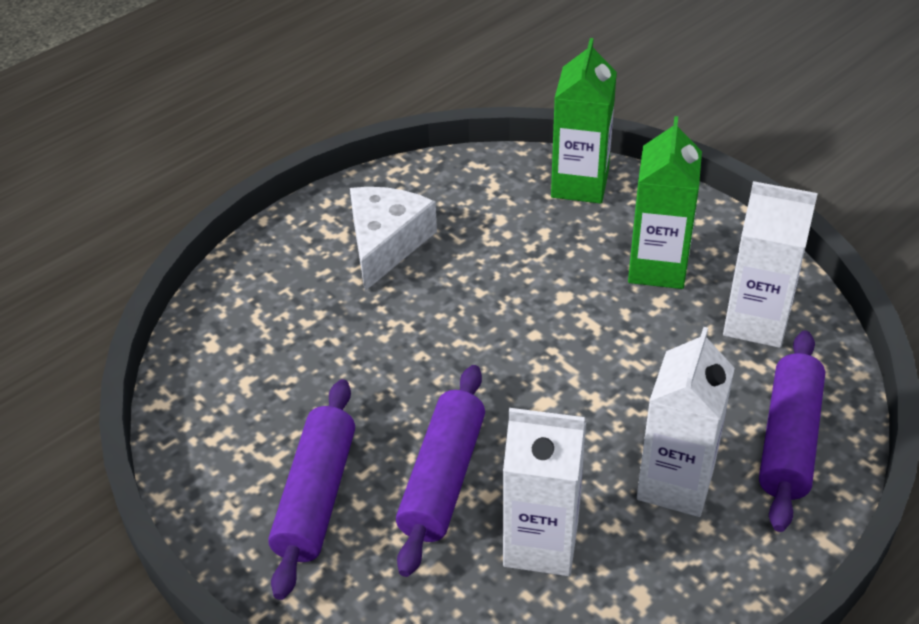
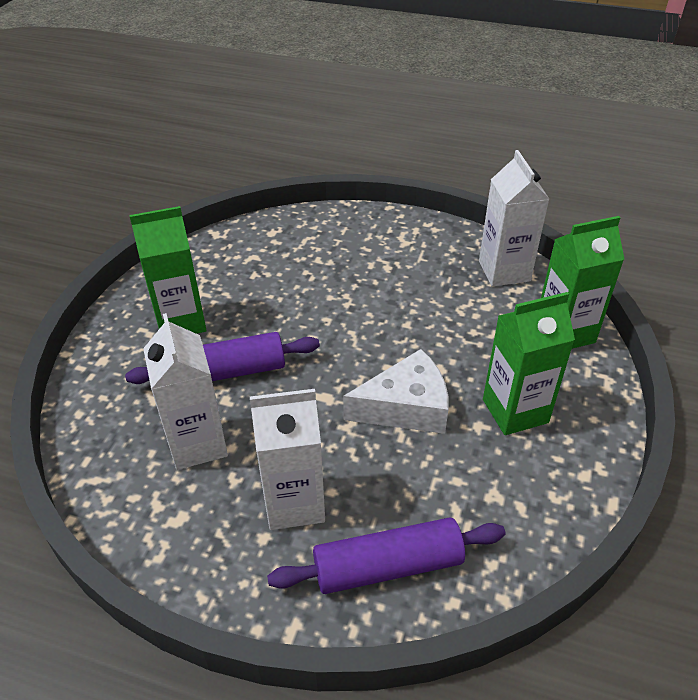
camera: 60 degrees right, 0 degrees up
(315, 496) = (181, 322): purple rolling pin -> green carton
(386, 243) = (414, 263): white cheese -> white cheese (406, 407)
(756, 322) = (507, 498): white carton -> white carton (504, 271)

